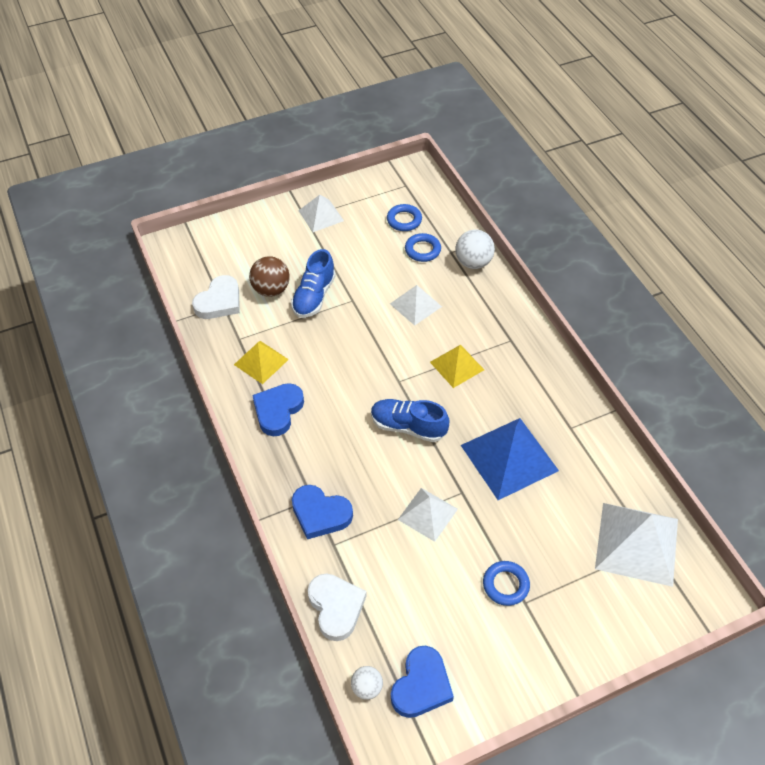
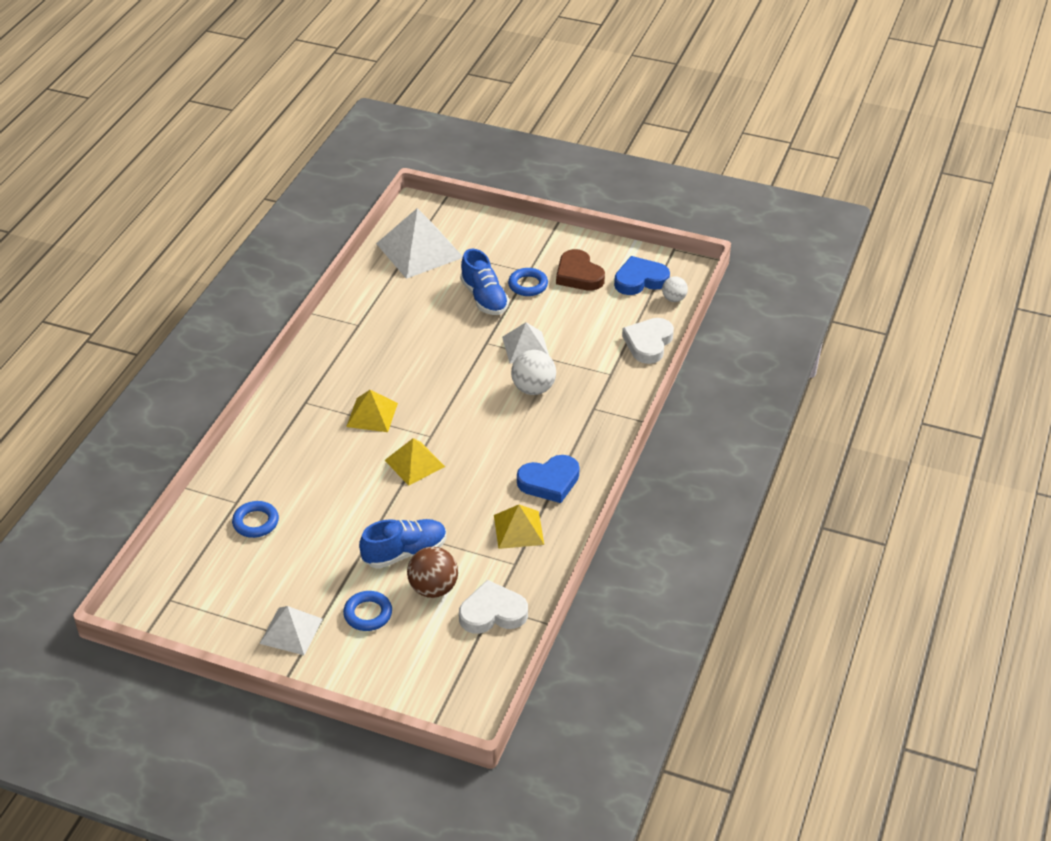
camera: 135 degrees left, 10 degrees down
(320, 514) = (598, 396): blue heart -> none
(383, 354) = (414, 463): none -> yellow pyramid
(404, 220) = (227, 563): blue ring -> blue ring (368, 614)
(408, 427) = (466, 402): blue shoe -> blue shoe (484, 298)
(415, 305) = (333, 481): white pyramid -> none
(473, 262) = (234, 479): white ball -> white ball (533, 389)
(480, 639) = (578, 275): none -> brown heart
(509, 457) = (425, 338): blue pyramid -> none

